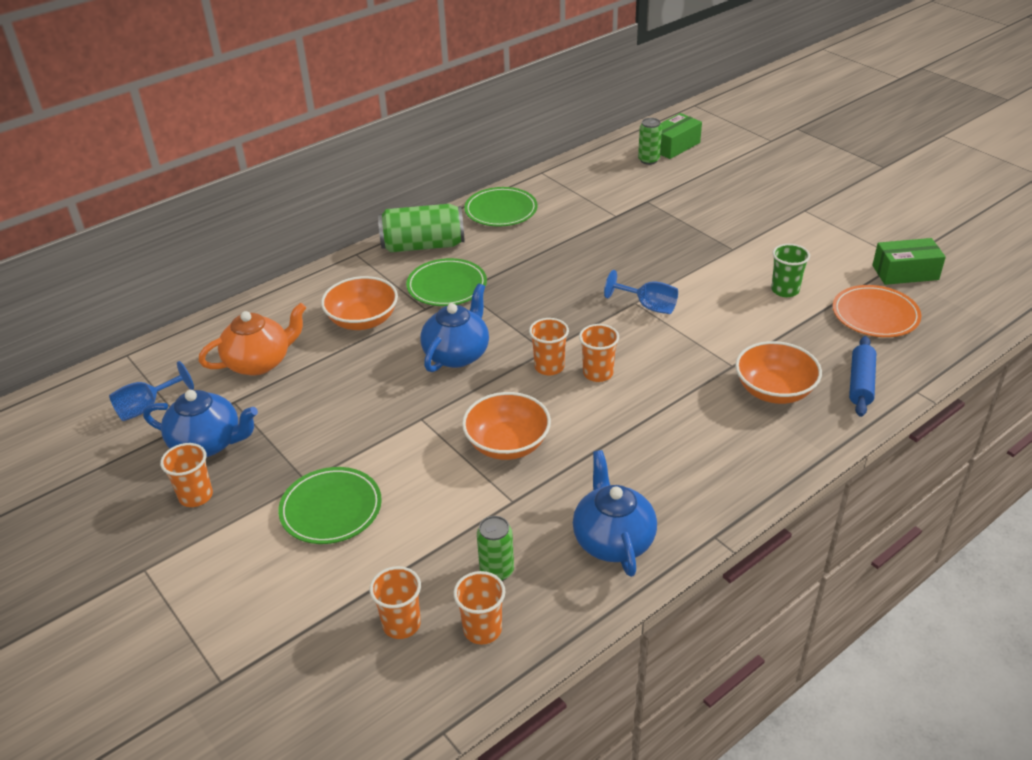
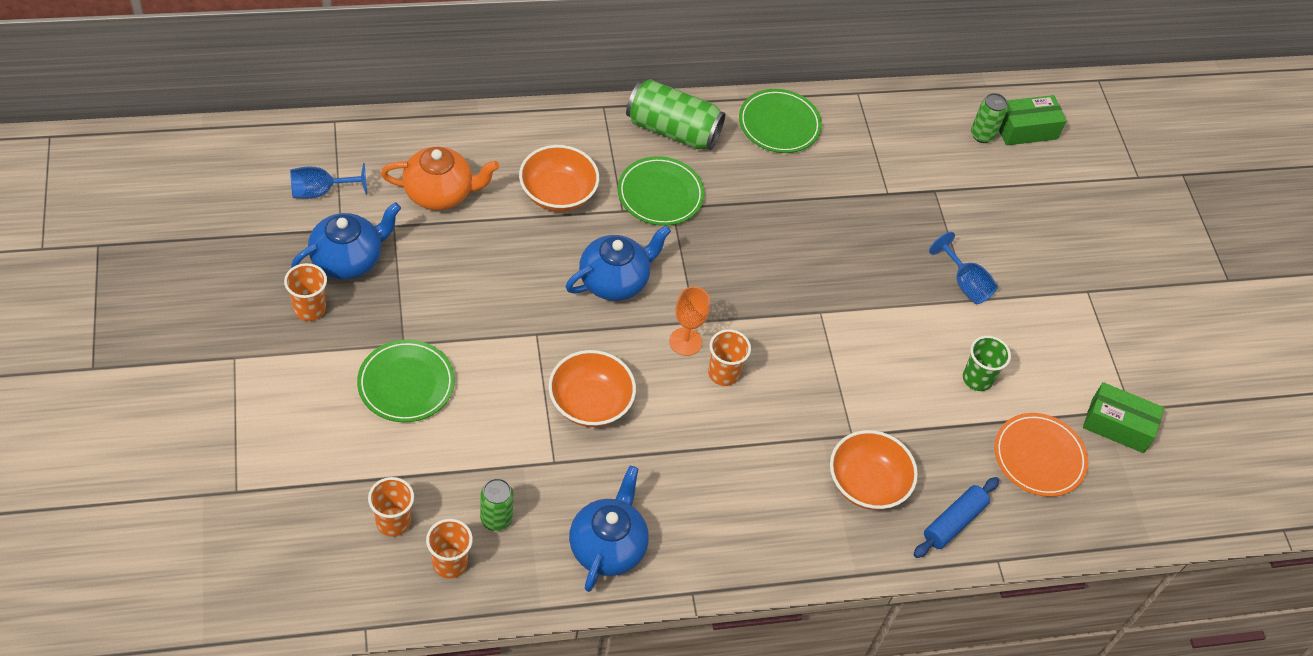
camera: 20 degrees right, 15 degrees up
(208, 443) = (348, 259): blue teapot -> blue teapot turned 75 degrees counterclockwise
(549, 367) = (685, 341): orange cup -> orange goblet
(648, 306) = (829, 324): blue goblet -> blue goblet (965, 284)

